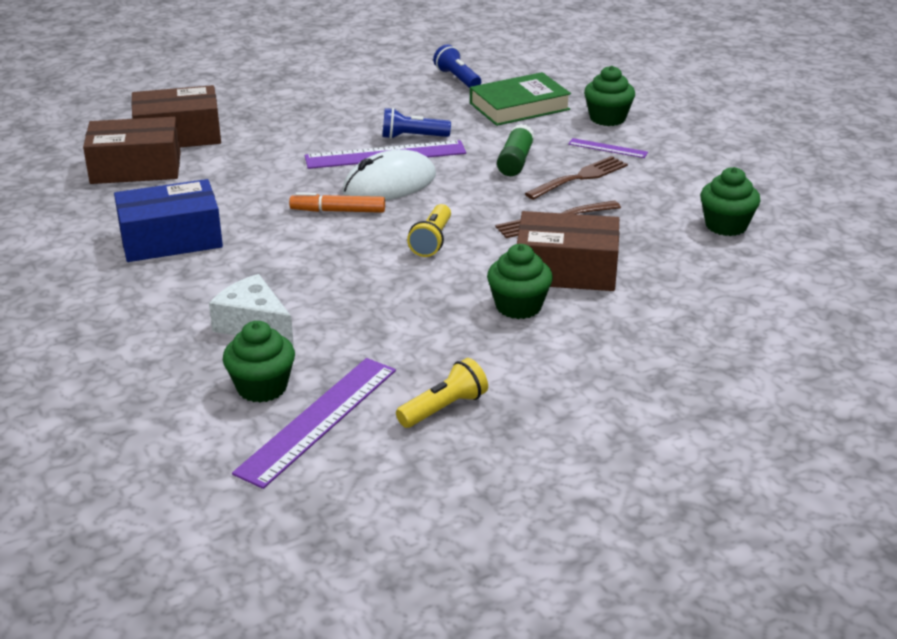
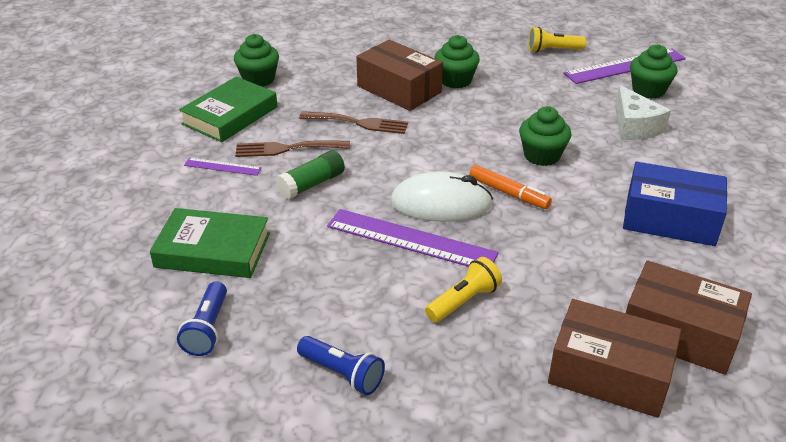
camera: 145 degrees left, 5 degrees up
(412, 137) = (361, 253): blue flashlight -> blue flashlight (342, 374)
(432, 241) = (461, 140): yellow flashlight -> yellow flashlight (463, 301)
(607, 118) = (167, 198): green cupcake -> green cupcake (542, 155)
(607, 148) = (222, 166): purple ruler -> purple ruler turned 45 degrees counterclockwise
(681, 184) = (230, 115): none -> green book

